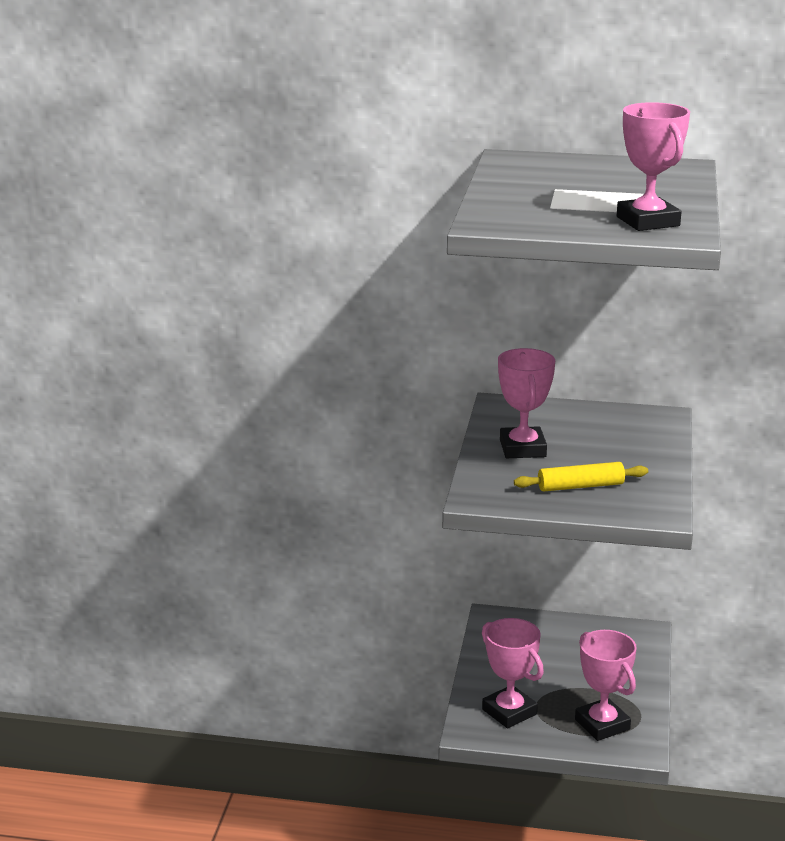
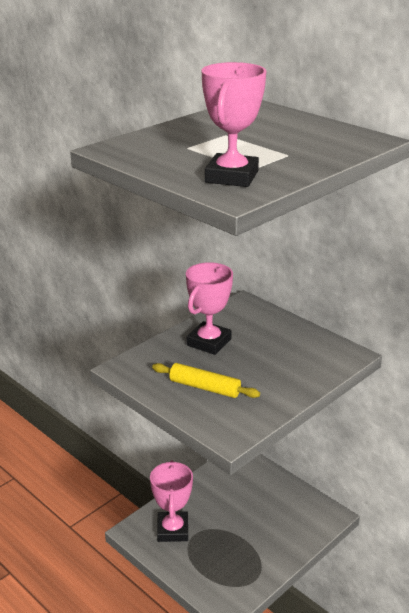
camera: 35 degrees right, 5 degrees up
(602, 724) = (221, 572): pink trophy -> none

